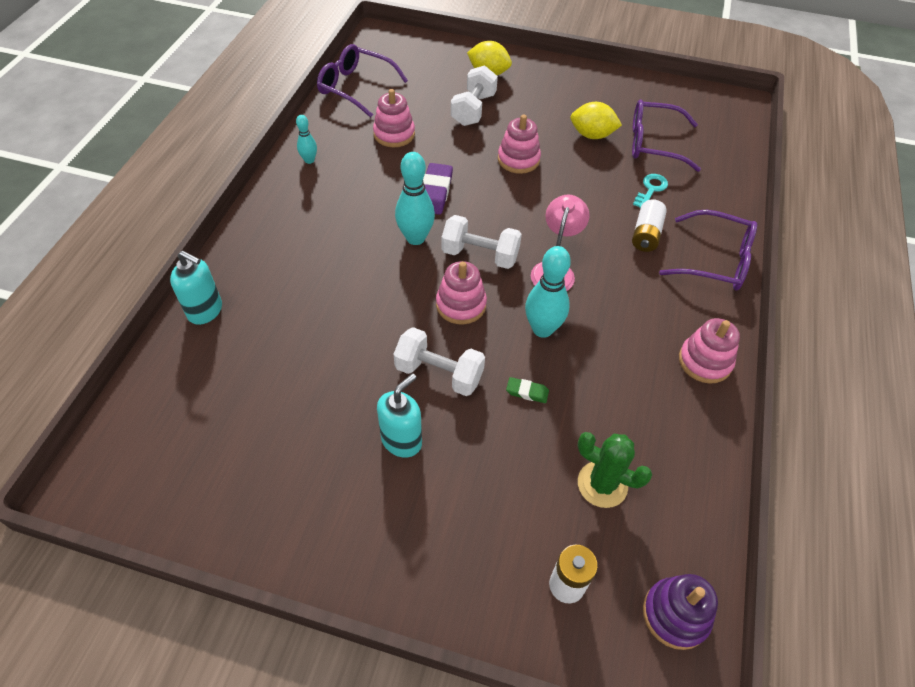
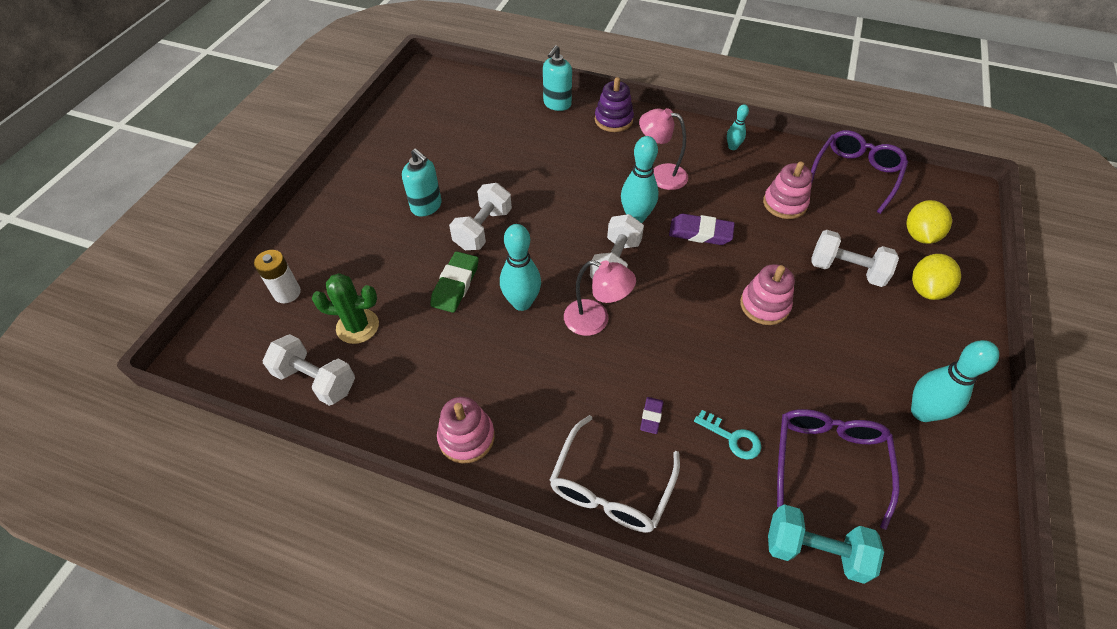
camera: 95 degrees right, 0 degrees up
(350, 217) = (660, 175): none -> pink lamp
(461, 305) = (554, 246): pink stacking toy -> none
(527, 392) = (455, 285): green eraser -> green eraser, size x1.81
(592, 135) = (828, 387): yellow lemon -> yellow lemon (919, 235)
(601, 95) = (922, 412): none -> turquoise bowling pin
(602, 484) = (357, 326): green cactus -> green cactus turned 60 degrees clockwise
(646, 234) = (651, 416): white battery -> purple eraser
(675, 614) = (240, 358): purple stacking toy -> purple stacking toy (613, 120)
(682, 513) = (316, 380): none -> white dumbbell
(716, 260) = (610, 487): purple glasses -> white glasses
(722, 158) = (814, 550): none -> turquoise dumbbell

